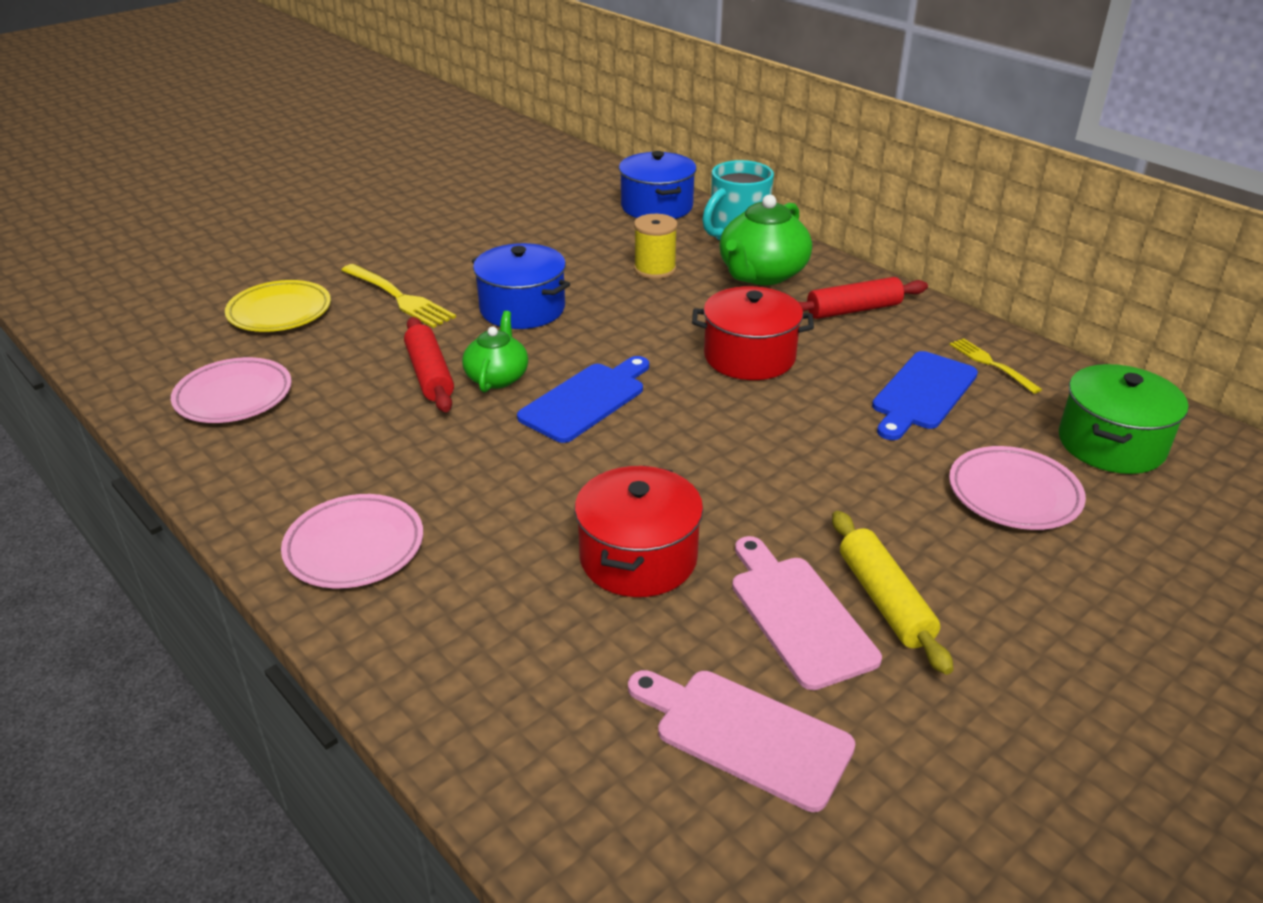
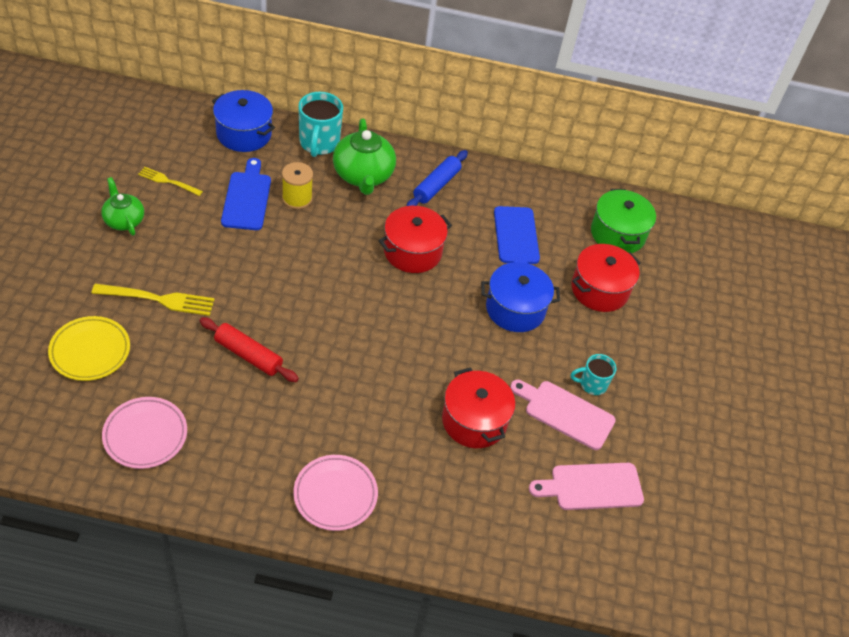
camera: 45 degrees left, 15 degrees up
(497, 377) = (290, 337): green teapot -> green teapot (124, 220)
(522, 309) = (249, 272): blue pot -> blue pot (515, 309)
(586, 400) = (356, 329): blue cutting board -> blue cutting board (247, 198)
(853, 310) = (436, 185): red rolling pin -> blue rolling pin
(884, 600) = (592, 384): yellow rolling pin -> turquoise mug
(991, 364) = (532, 199): yellow fork -> yellow fork (168, 181)
(1014, 494) = (599, 289): pink plate -> red pot

